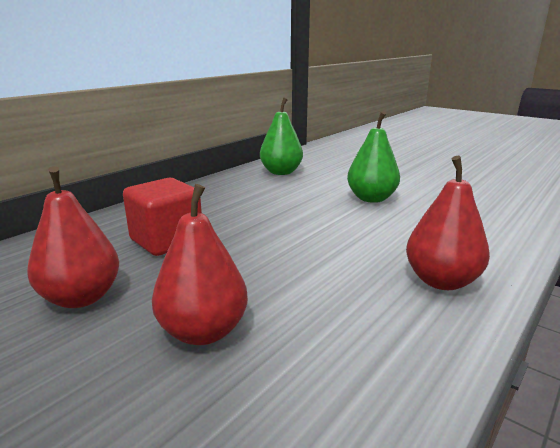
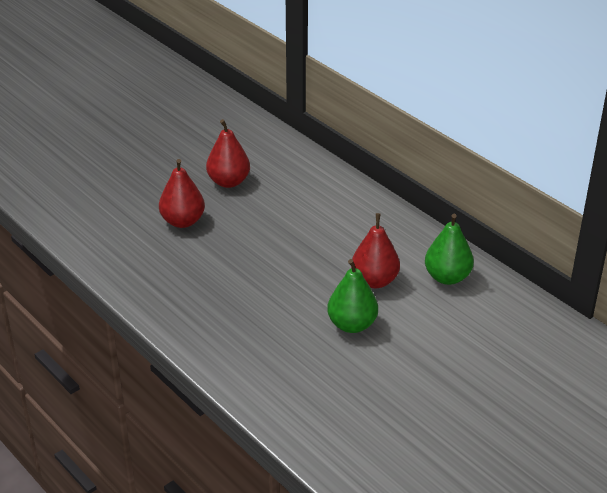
camera: 100 degrees right, 15 degrees up
(166, 241) = (291, 207): red cube -> none
(441, 281) = (196, 317): red pear -> red pear (374, 281)

